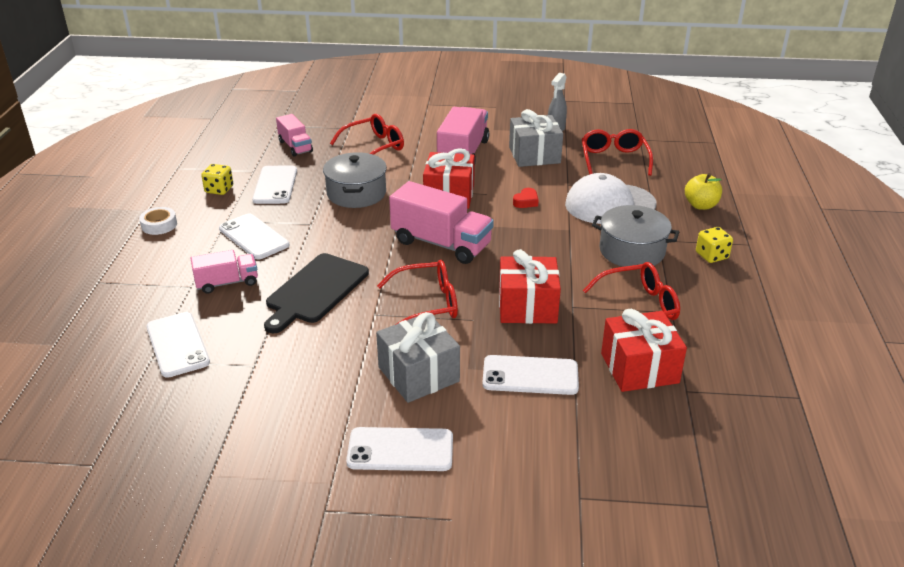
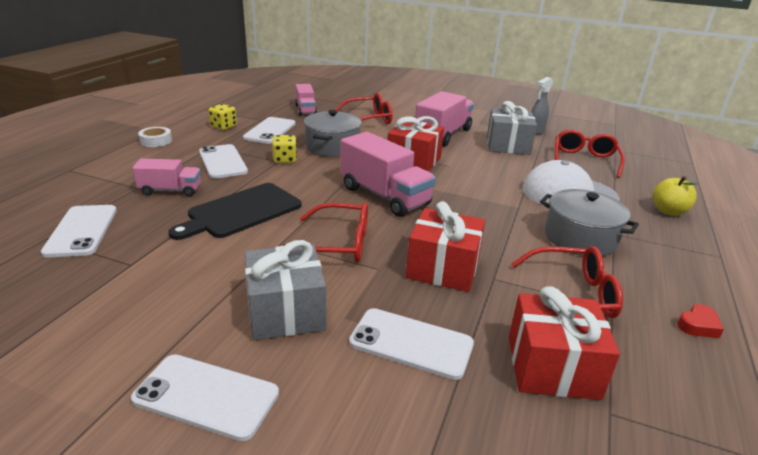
camera: 15 degrees right, 5 degrees down
(526, 201) = (484, 177): red heart -> red heart (698, 325)
(711, 256) = (673, 260): yellow dice -> yellow dice (285, 159)

